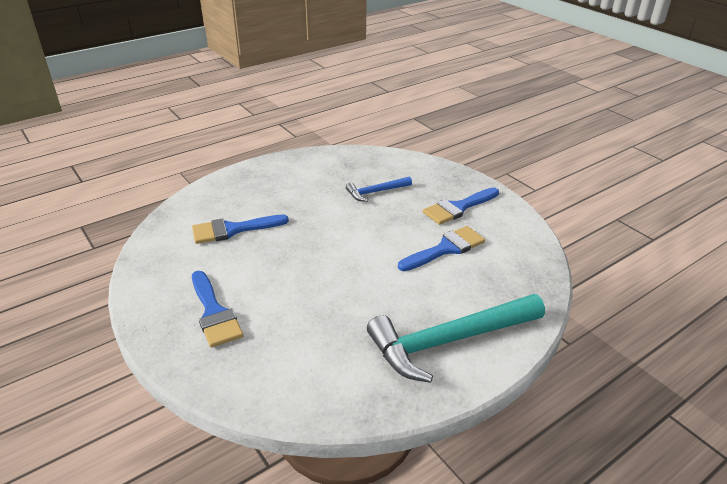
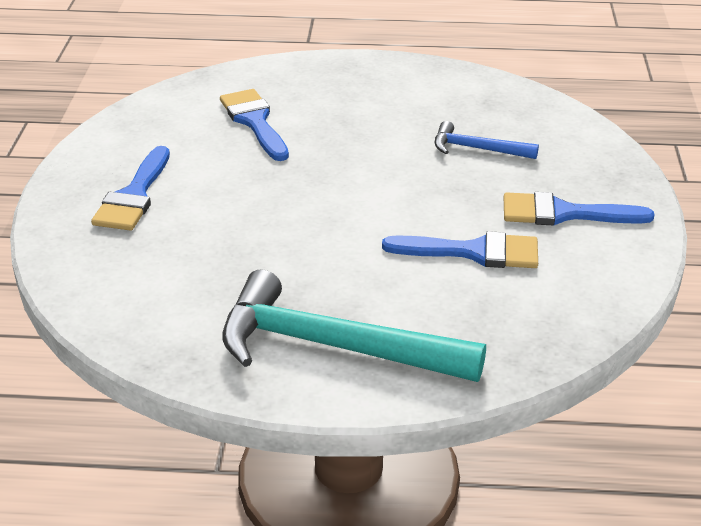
camera: 40 degrees right, 0 degrees up
(233, 230) = (255, 122): blue brush -> blue brush turned 45 degrees clockwise

